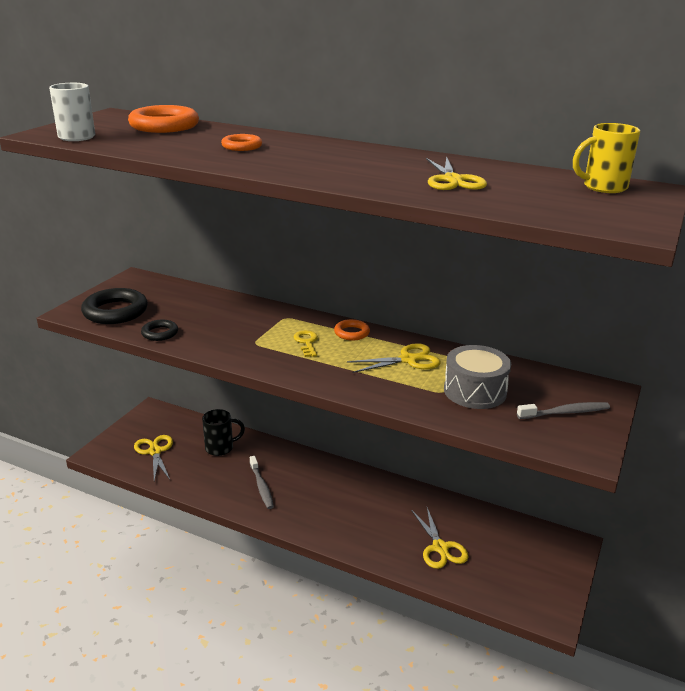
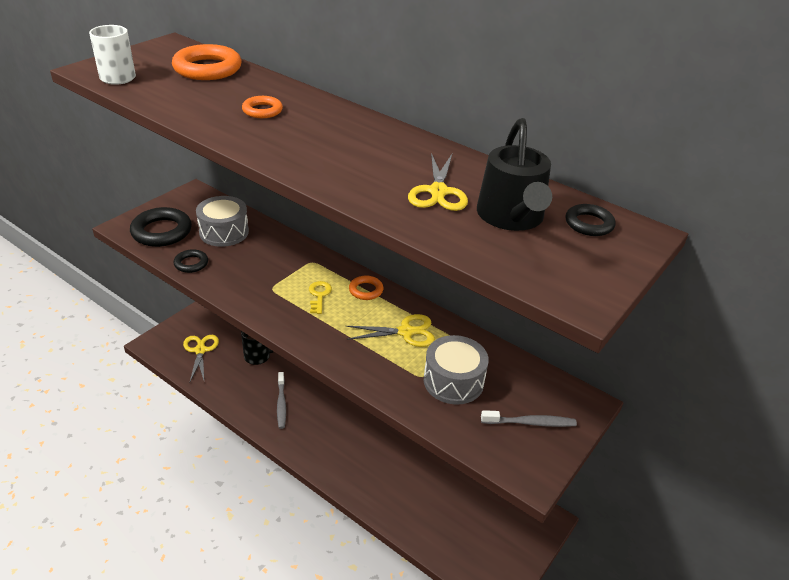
camera: 10 degrees right, 10 degrees up
(182, 305) = (224, 232): none -> grey drum
(440, 548) = (420, 498): yellow scissors -> none
(532, 189) = (511, 217): none -> black watering can
(603, 187) = (589, 224): yellow mug -> black ring

